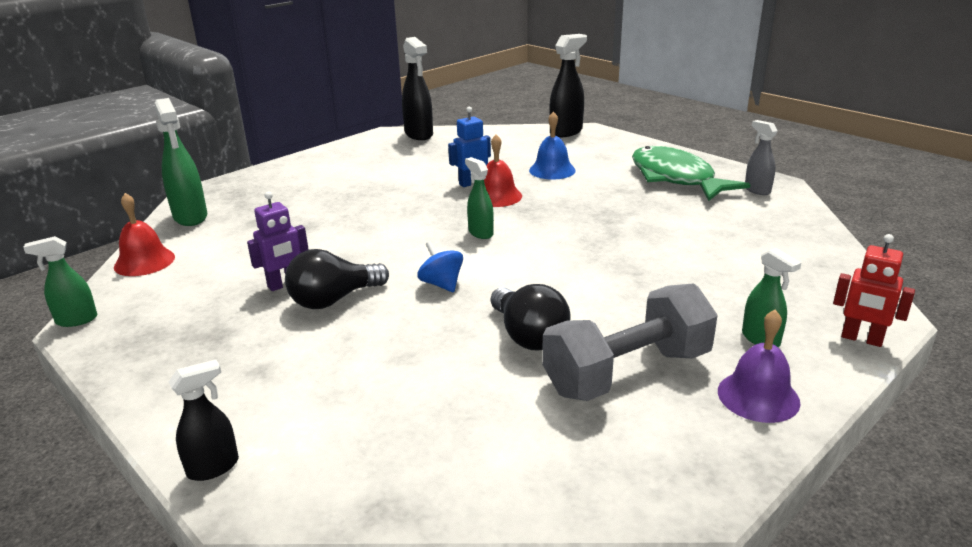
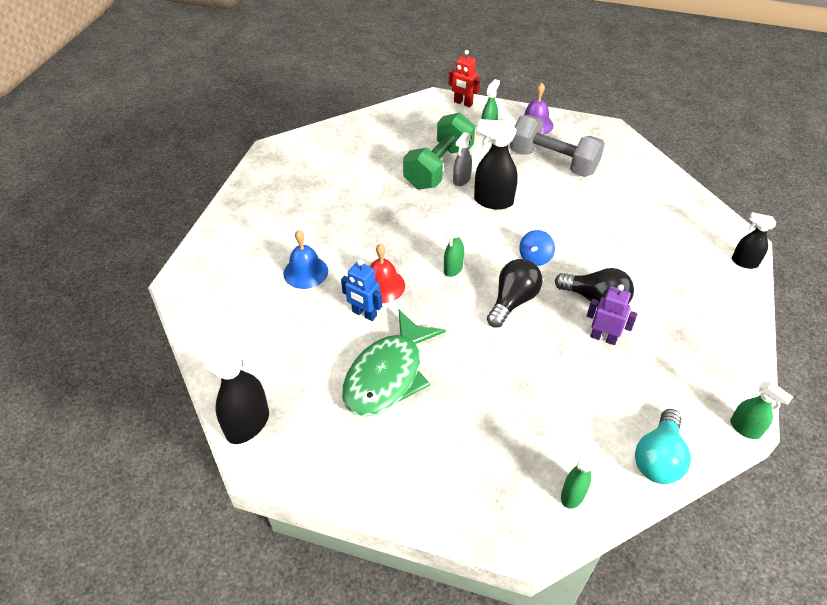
camera: 120 degrees left, 20 degrees up
(144, 262) = (658, 458): red bell -> turquoise light bulb
(190, 217) = (573, 494): green spray bottle -> green spray bottle, size x0.61
(528, 336) = (554, 202): black light bulb -> black light bulb (512, 301)
(566, 132) = (192, 296): black spray bottle -> black spray bottle (493, 201)
(676, 178) = (287, 197): green fish -> green fish (388, 375)
(677, 271) = (439, 167): none -> green dumbbell
(757, 190) = (290, 156): grey spray bottle -> grey spray bottle (461, 180)
(861, 339) = (463, 103): red robot -> red robot turned 120 degrees clockwise

